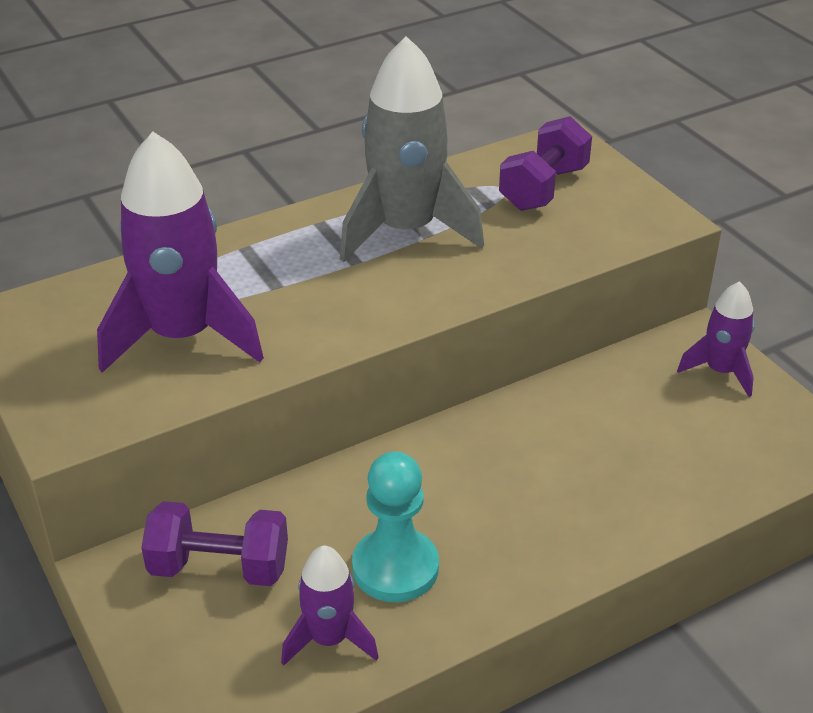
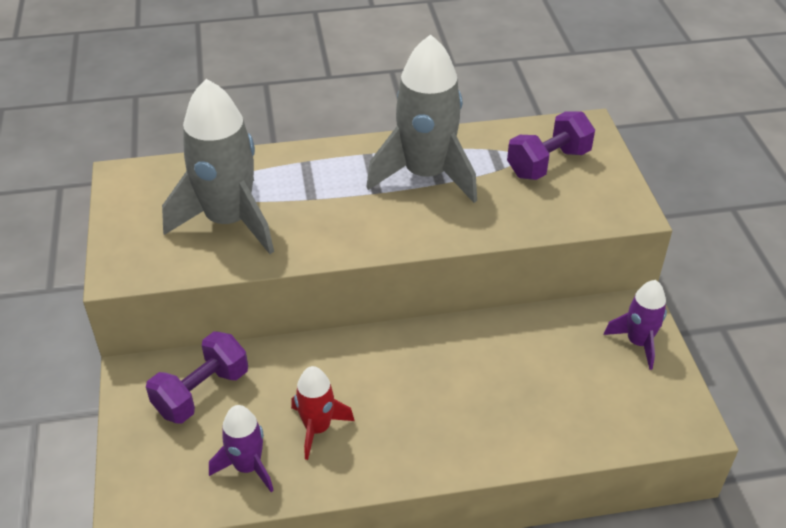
camera: 20 degrees right, 5 degrees up
(183, 336) = (229, 221): purple rocket -> grey rocket
(219, 567) = (201, 392): purple dumbbell -> purple dumbbell turned 75 degrees counterclockwise
(395, 568) = (317, 428): turquoise pawn -> red rocket

